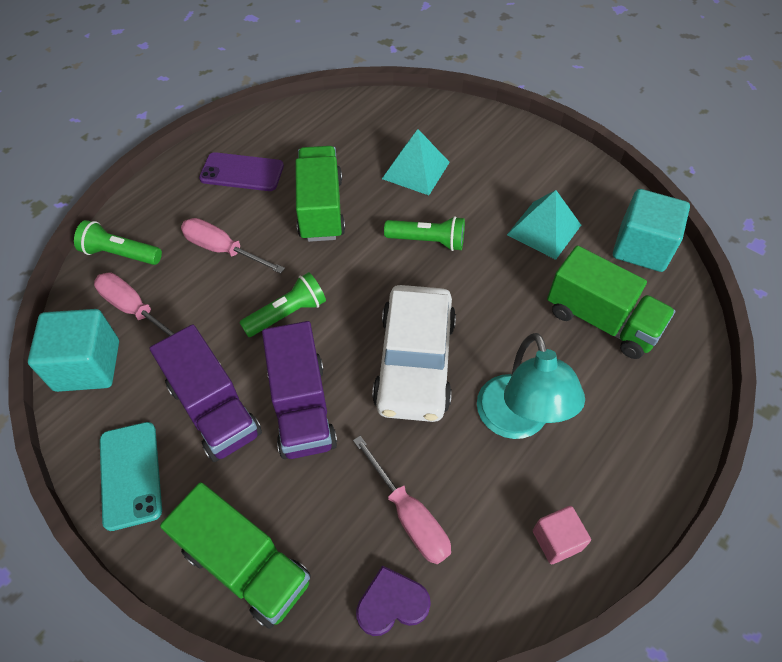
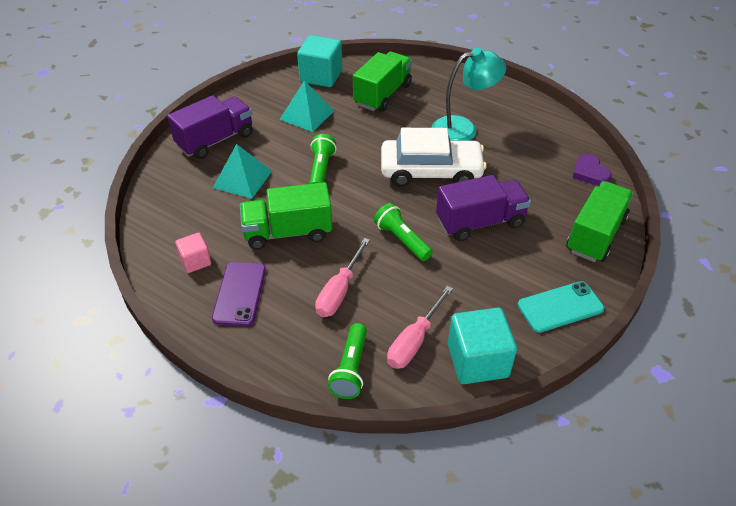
camera: 95 degrees left, 10 degrees down
(214, 409) = (495, 269): purple truck -> purple truck (215, 140)
(409, 516) = (538, 169): pink screwdriver -> none
(556, 540) = (530, 116): pink cube -> pink cube (195, 261)

